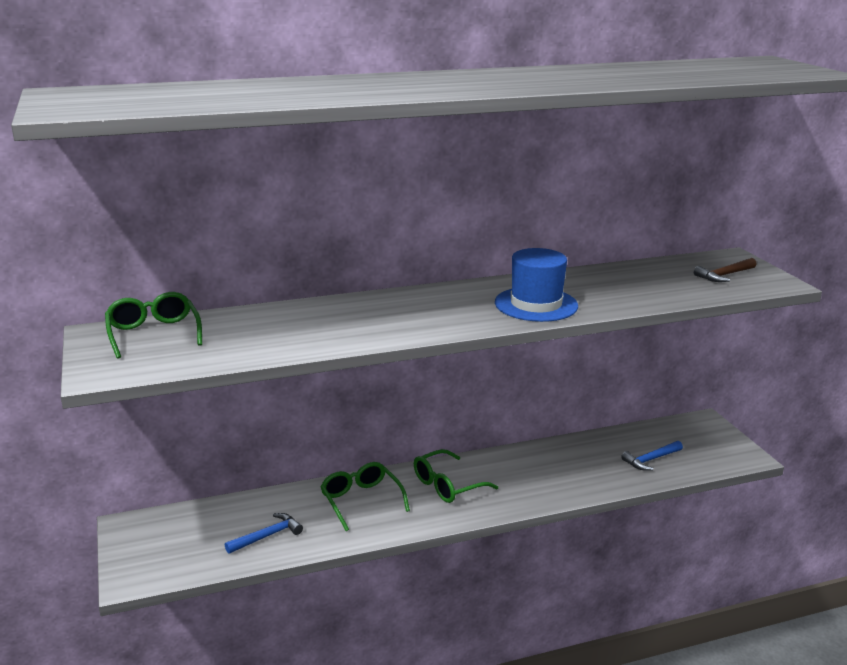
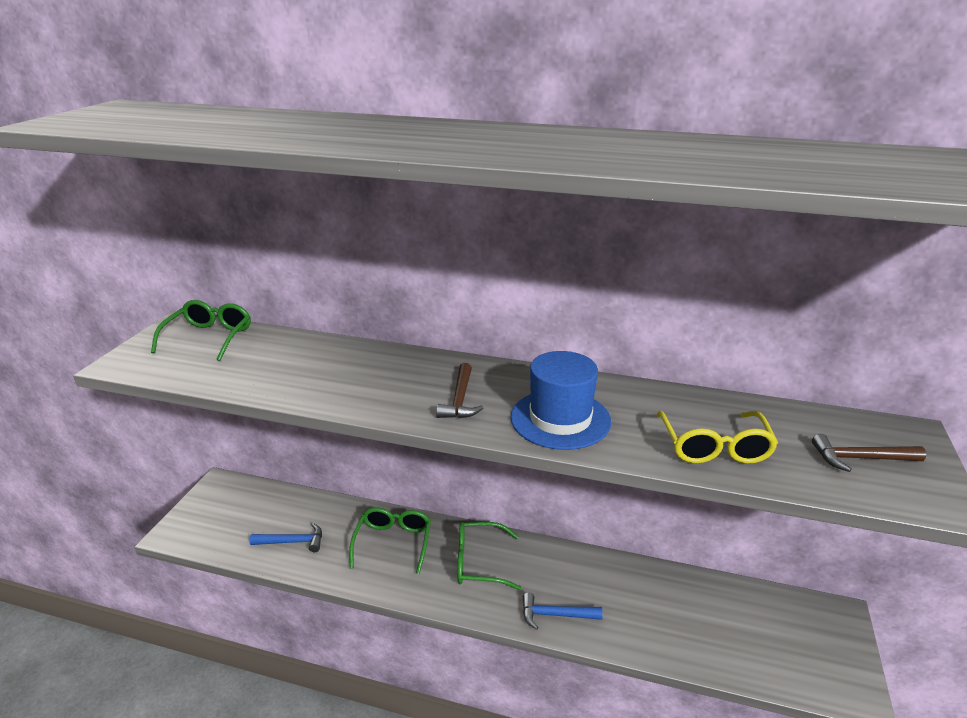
camera: 35 degrees right, 5 degrees up
(451, 313) = (460, 400): none -> brown hammer
(645, 292) = (714, 447): none -> yellow glasses
(651, 460) = (719, 635): blue hammer -> blue hammer (555, 615)

